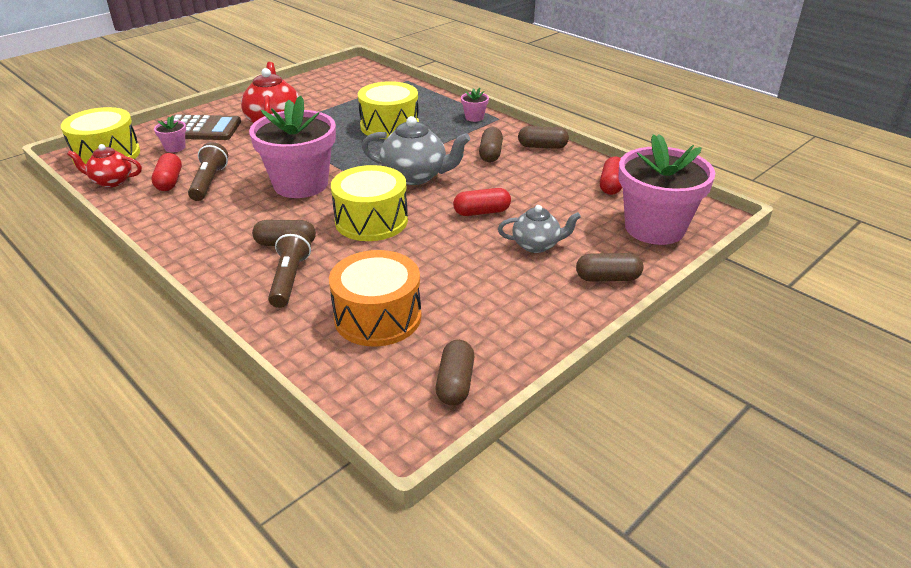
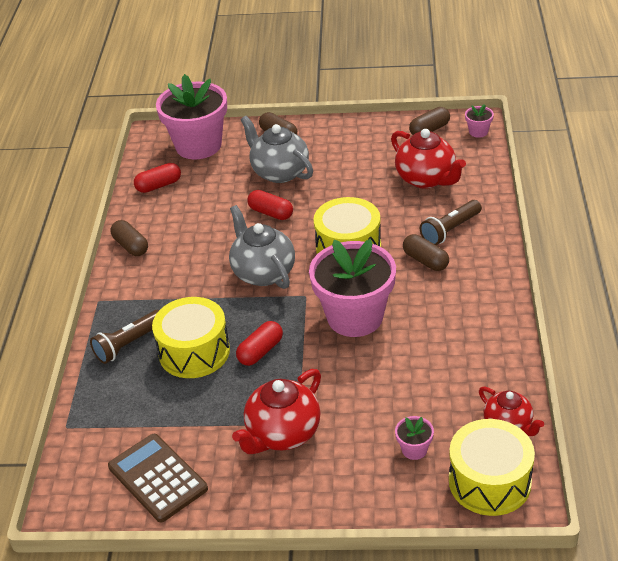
camera: 130 degrees left, 5 degrees up
(169, 181) = (457, 391): red capsule -> red capsule (260, 351)
(201, 129) = (363, 471): brown calculator -> brown calculator (157, 478)
(209, 182) = (424, 367): brown flashlight -> brown flashlight (128, 344)
(378, 317) = (426, 179): orange drum -> red teapot
(474, 117) = (113, 315): pink flower pot -> pink flower pot (478, 132)
(490, 154) = (177, 262): brown capsule -> none
(536, 245) = (279, 172): grey teapot -> grey teapot, size x1.57

